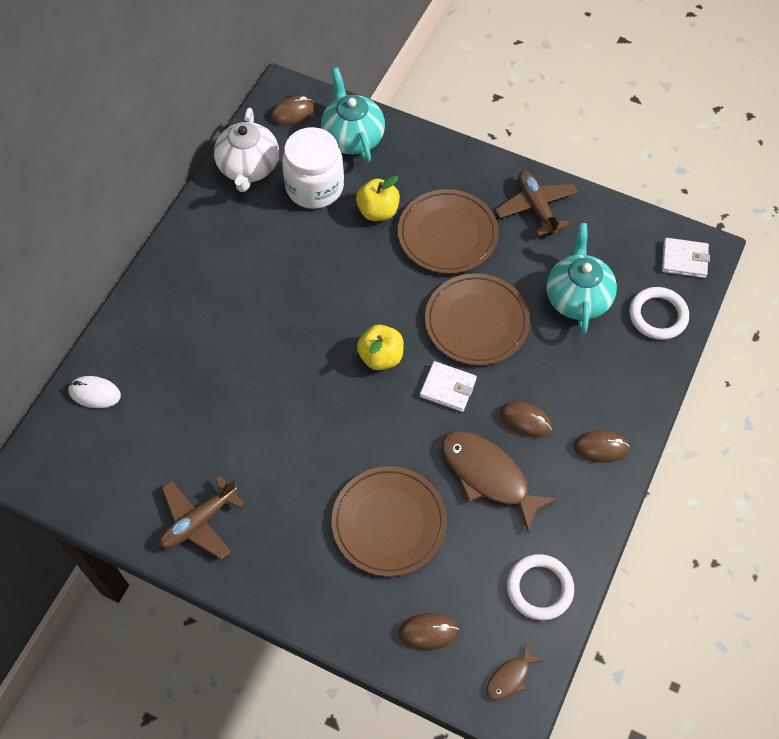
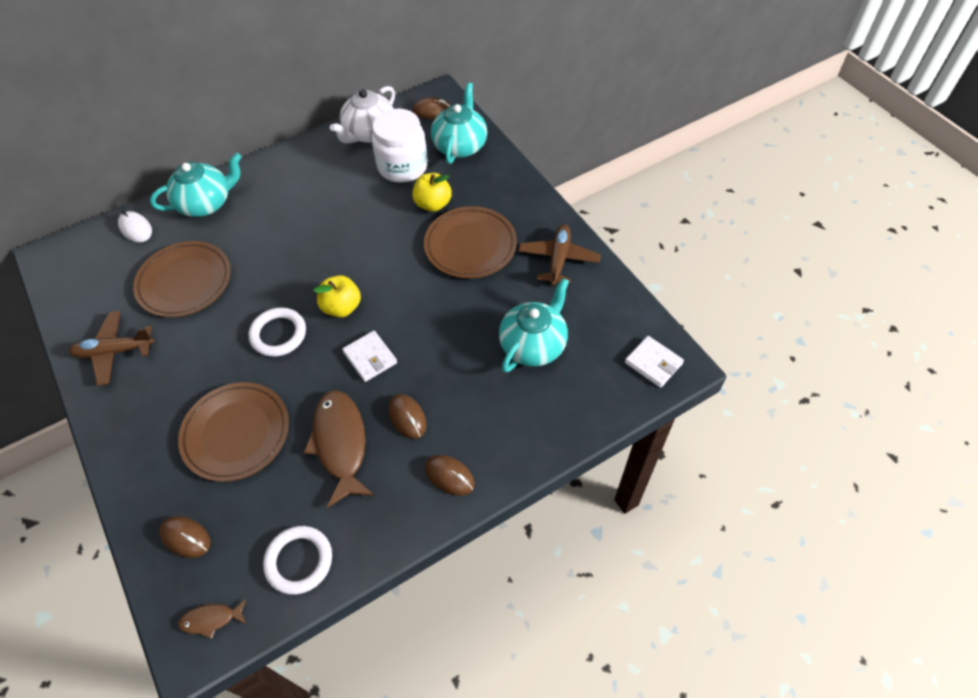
camera: 35 degrees right, 5 degrees down
(145, 328) = (206, 203): none -> turquoise teapot
(476, 322) = (436, 320): brown plate -> brown plate (184, 282)
(658, 315) = (591, 396): white ring -> white ring (278, 334)

